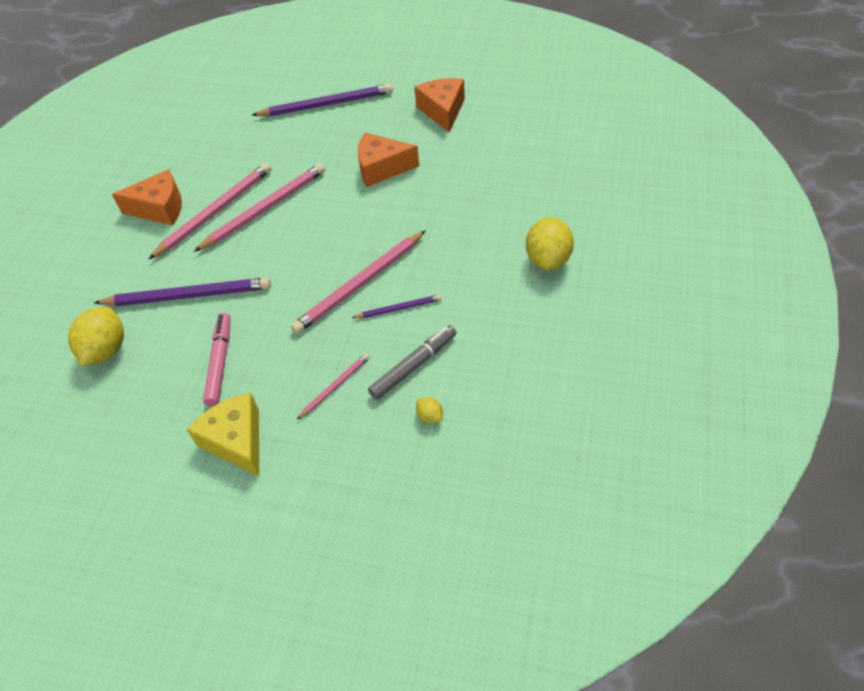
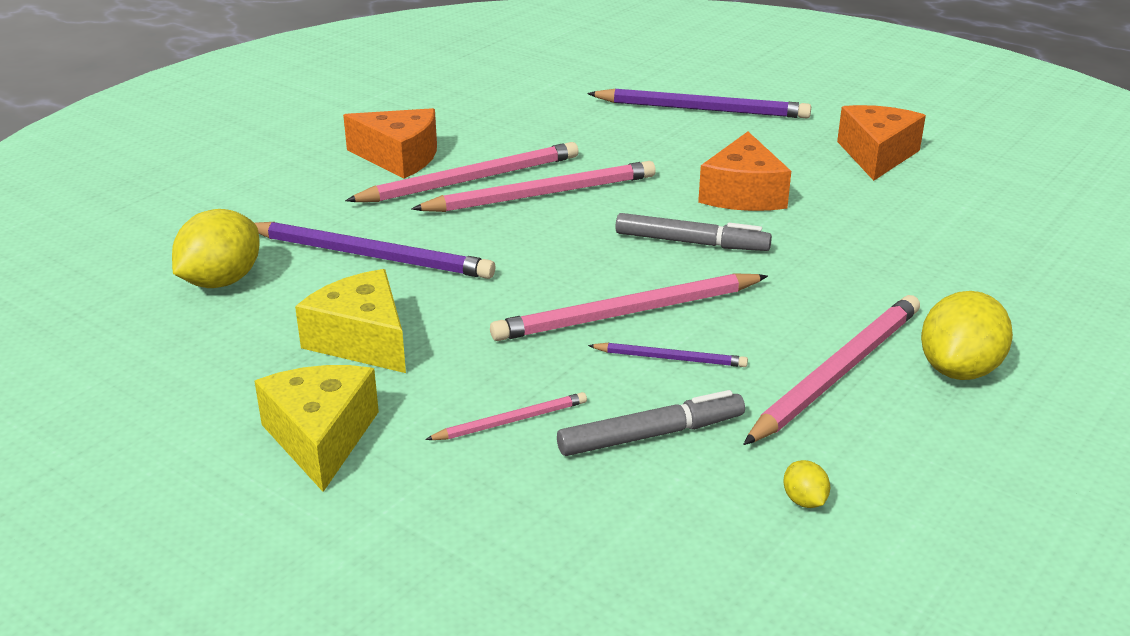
camera: 20 degrees right, 20 degrees down
(220, 362) = (362, 340): pink marker -> yellow cheese
(370, 217) = (691, 242): none -> grey marker
(382, 168) = (743, 194): orange cheese -> orange cheese turned 105 degrees counterclockwise
(430, 416) = (638, 508): yellow lemon -> yellow lemon (804, 501)
(489, 285) = (837, 372): none -> pink pencil

